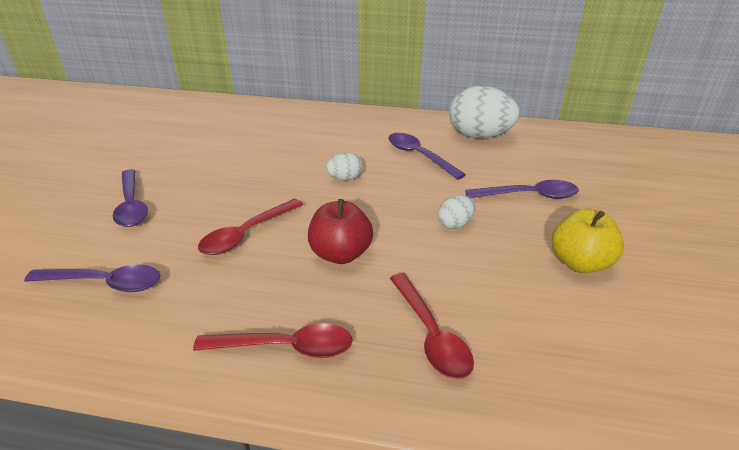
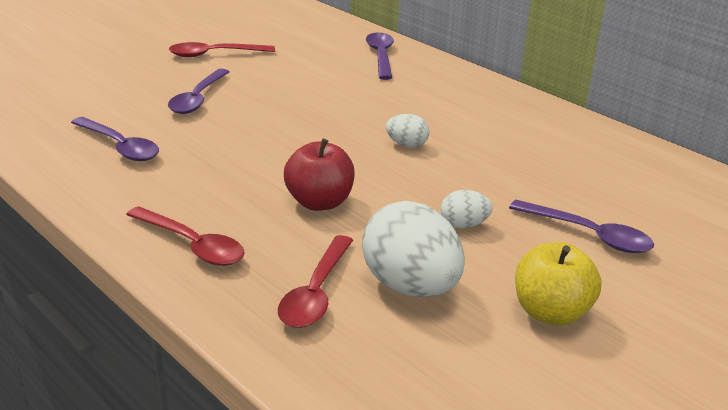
camera: 35 degrees right, 5 degrees down
(246, 234) = (261, 155): red spoon -> red spoon (215, 54)
(419, 156) = (515, 153): purple spoon -> purple spoon (381, 56)
(479, 136) = (620, 159): white egg -> white egg (410, 287)

